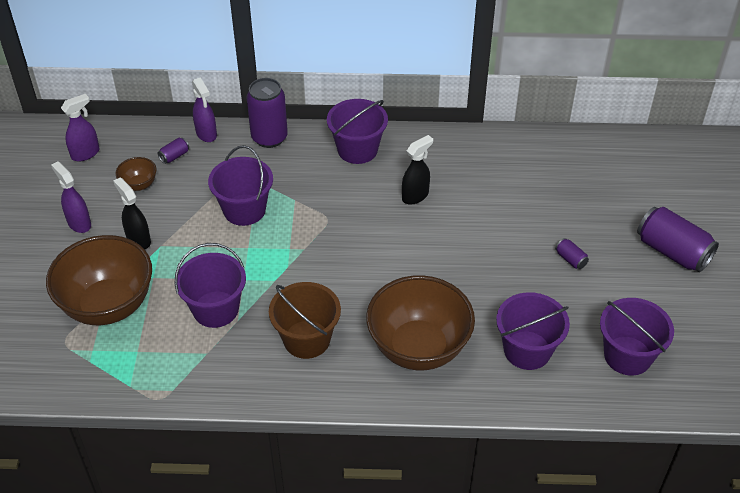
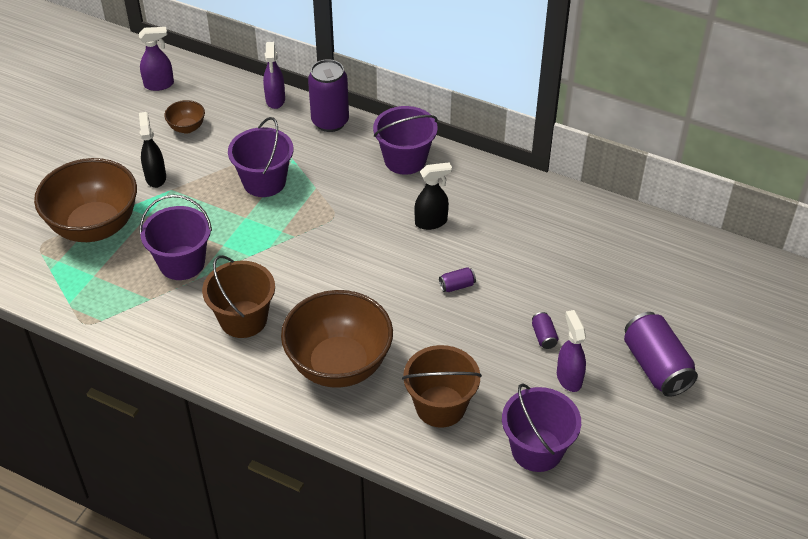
camera: 25 degrees right, 0 degrees up
(79, 223) = (115, 145): purple spray bottle -> purple spray bottle (569, 378)
(174, 156) = (234, 112): purple can -> purple can (457, 286)
(527, 350) = (440, 406): purple bucket -> brown bucket

